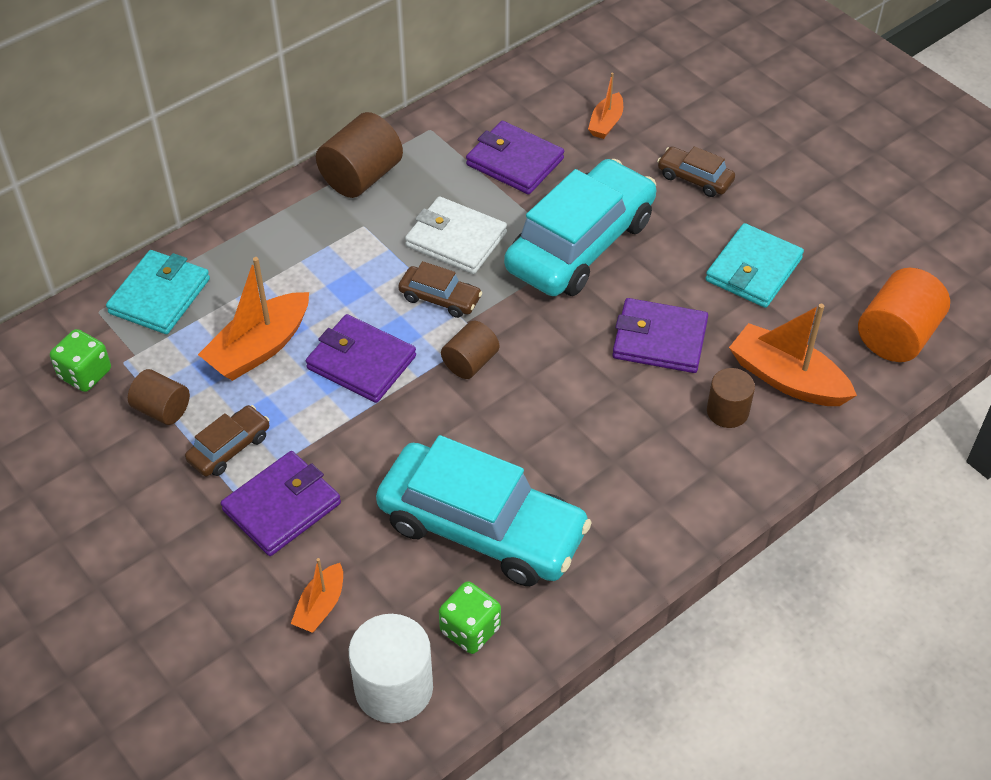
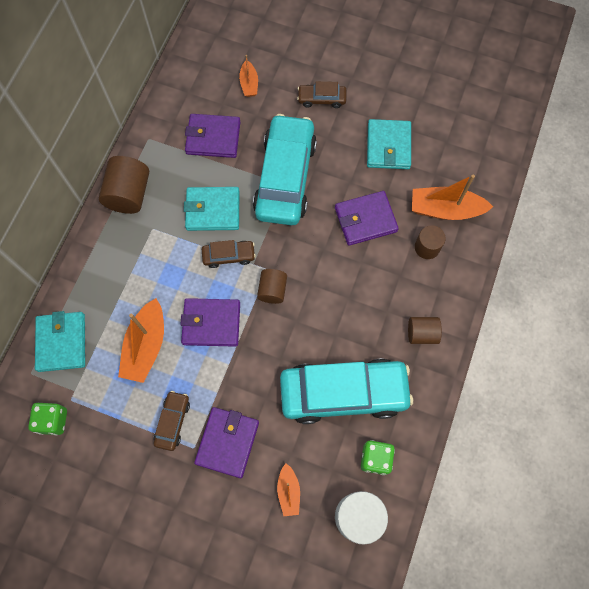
camera: 30 degrees left, 20 degrees up
(162, 409) = (116, 418): brown cylinder -> brown cylinder (422, 333)
(456, 239) = (213, 210): white wallet -> turquoise wallet
(896, 336) = (485, 152): orange cylinder -> none

